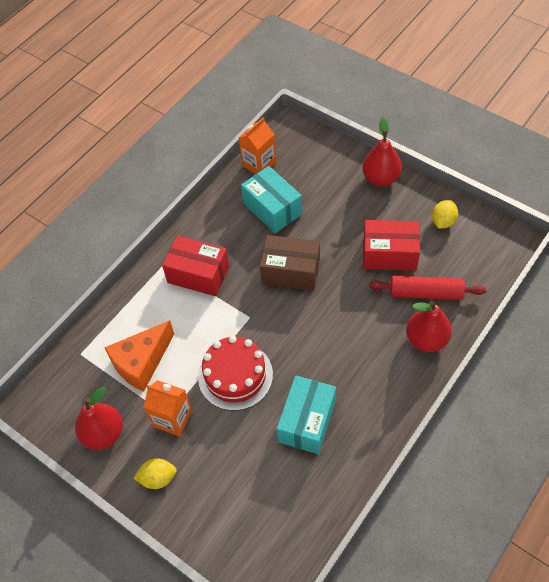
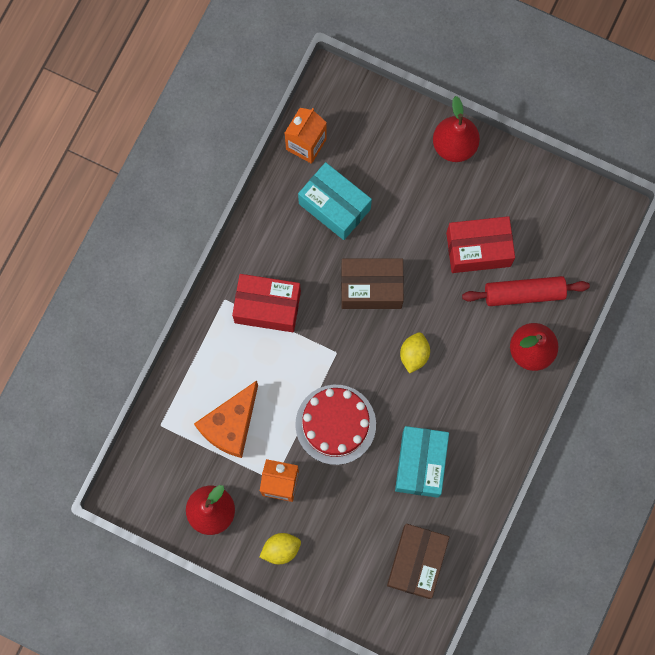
camera: 15 degrees left, 20 degrees up
(286, 512) = (416, 562): none -> brown box
(443, 221) = (533, 197): yellow lemon -> yellow lemon (414, 355)

